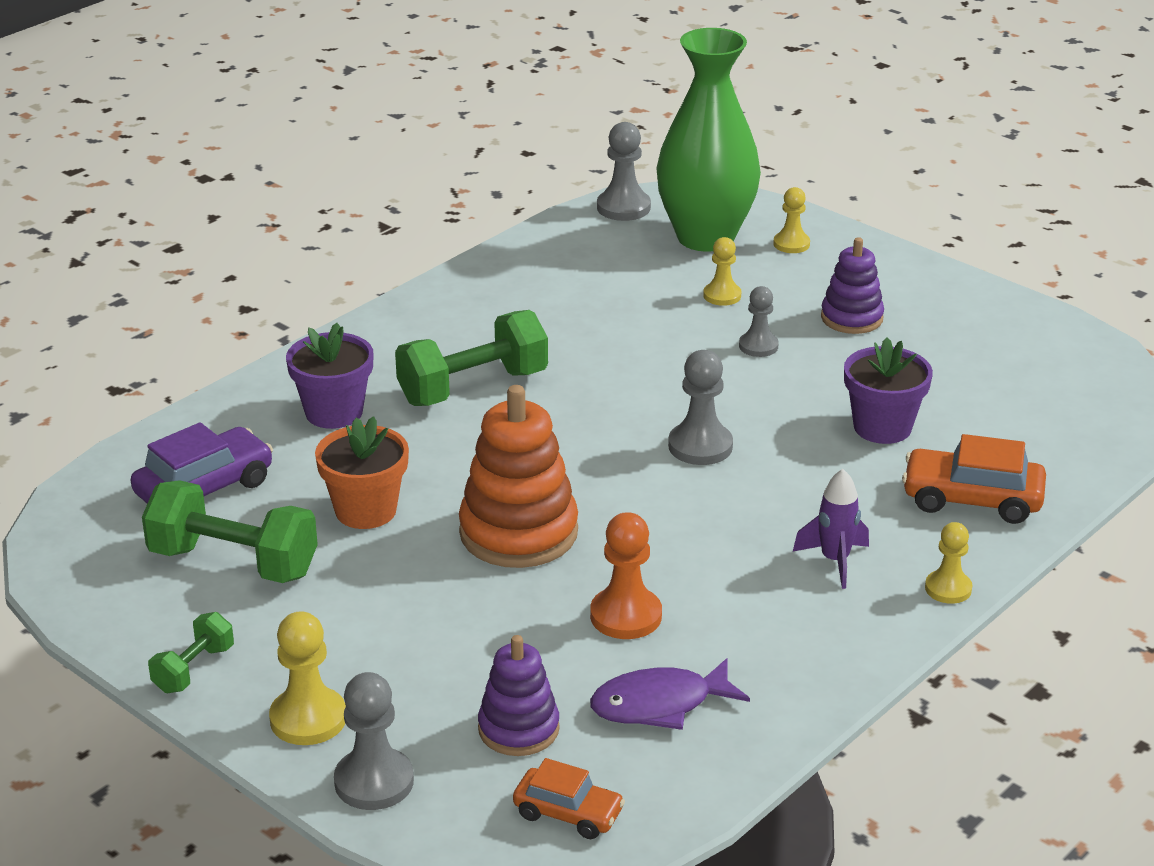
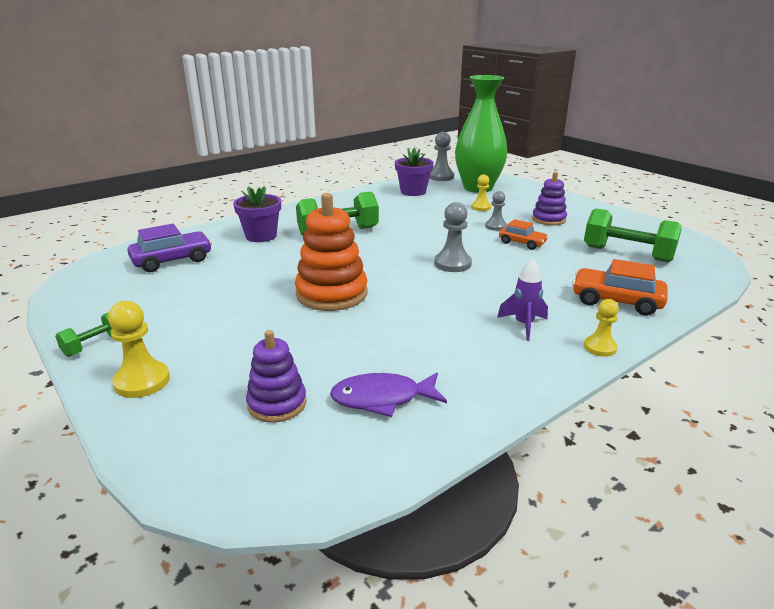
camera: 10 degrees right, 5 degrees down
(233, 563) = (161, 294): green dumbbell -> green dumbbell (627, 254)
(366, 510) = (251, 277): orange flower pot -> none
(374, 782) = (157, 428): grey pawn -> none
(568, 813) = (283, 470): orange car -> orange car (522, 243)
(626, 616) = (379, 342): orange pawn -> none
(791, 244) = (521, 192): yellow pawn -> none
(882, 427) = (561, 263): purple flower pot -> purple flower pot (413, 192)

